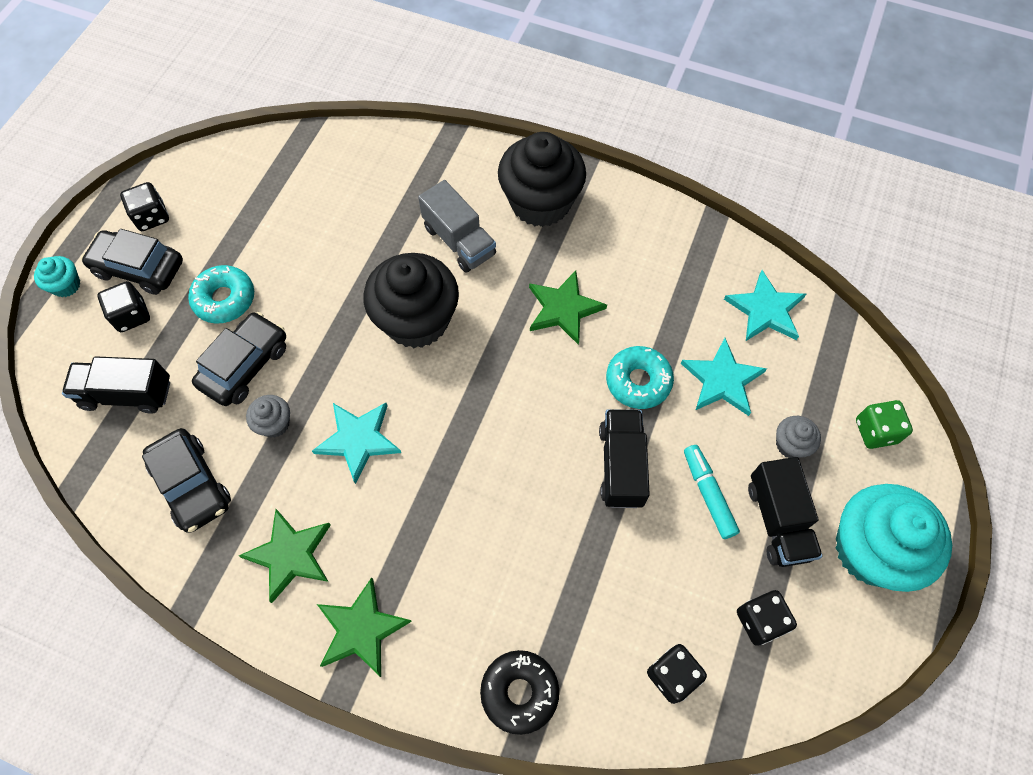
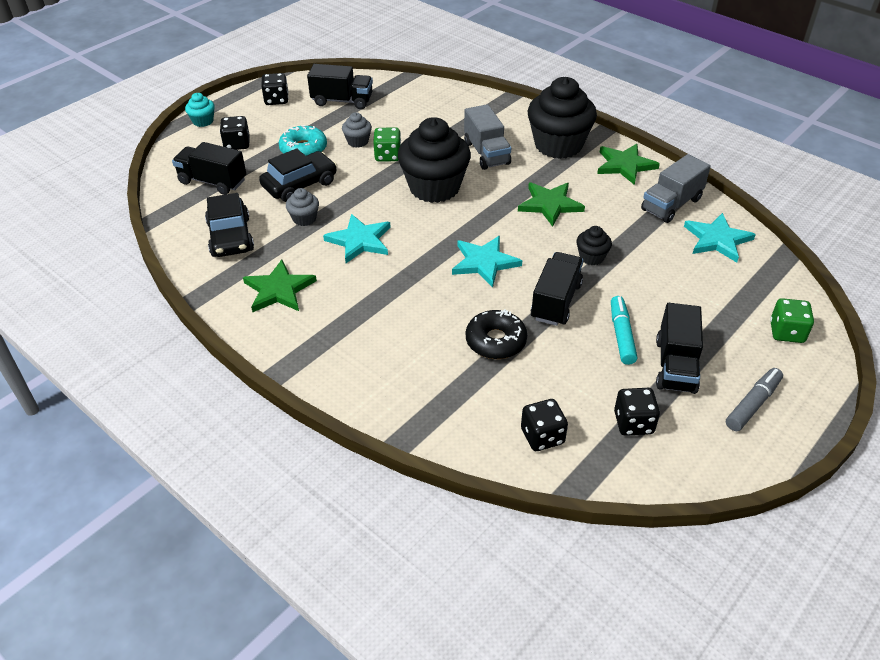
camera: 20 degrees right, 20 degrees down
(139, 268) = (255, 122): black car -> none
(241, 195) = (342, 101): none -> black truck
(338, 280) = (388, 156): none -> green dice
(361, 629) = (309, 343): green star -> green star (625, 165)
(519, 692) = (412, 412): black donut -> black donut (495, 341)
(638, 381) = (591, 257): turquoise donut -> black cupcake
(700, 267) = (671, 204): none -> grey truck
(722, 380) = (662, 271): turquoise star -> turquoise star (484, 262)
(791, 444) = (706, 322): grey cupcake -> grey cupcake (358, 141)
(871, 550) = (753, 404): turquoise cupcake -> grey marker

